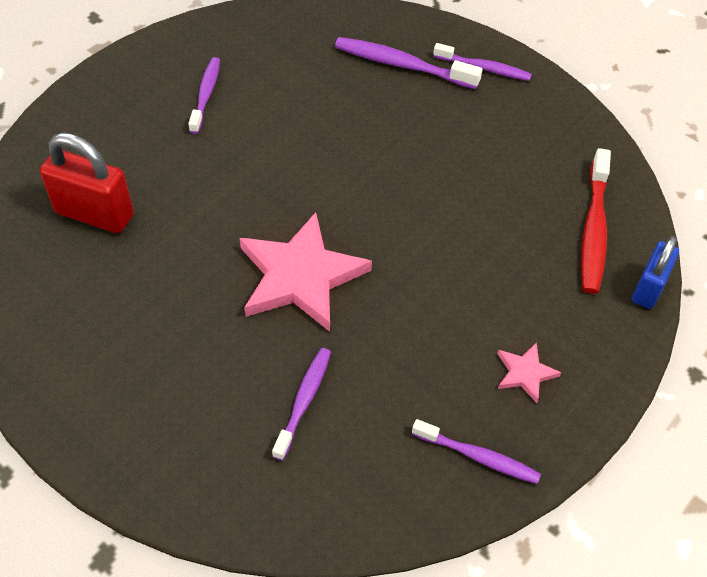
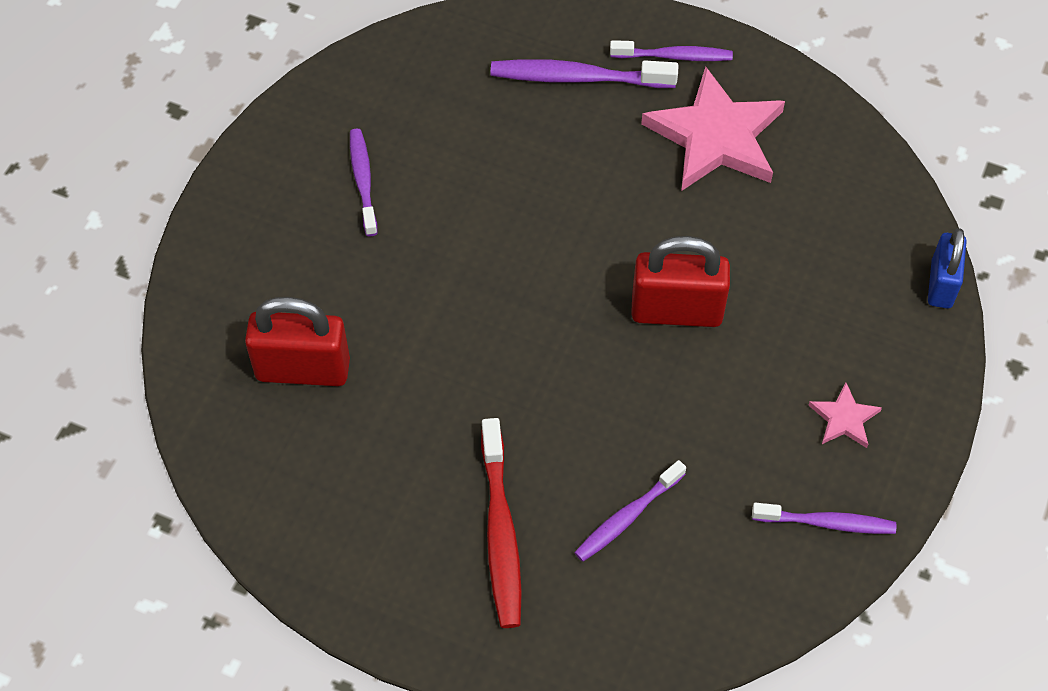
camera: 15 degrees left, 5 degrees up
(300, 276) = (566, 378): pink star -> pink star (715, 136)
(304, 401) = (627, 517): purple toothbrush -> purple toothbrush turned 135 degrees counterclockwise
(413, 249) = (676, 311): none -> red padlock
(593, 230) = (863, 231): red toothbrush -> red toothbrush (500, 533)

